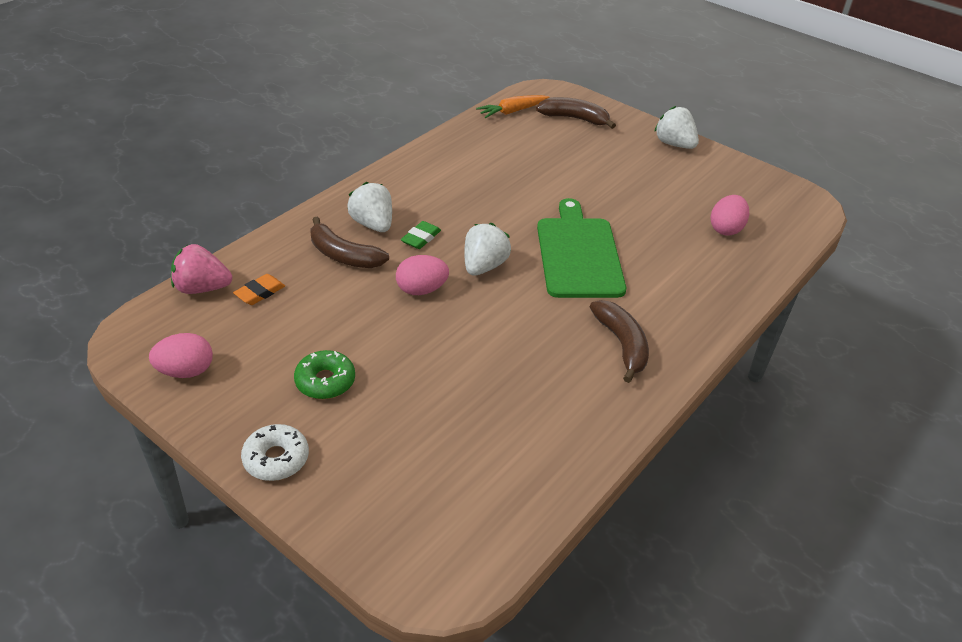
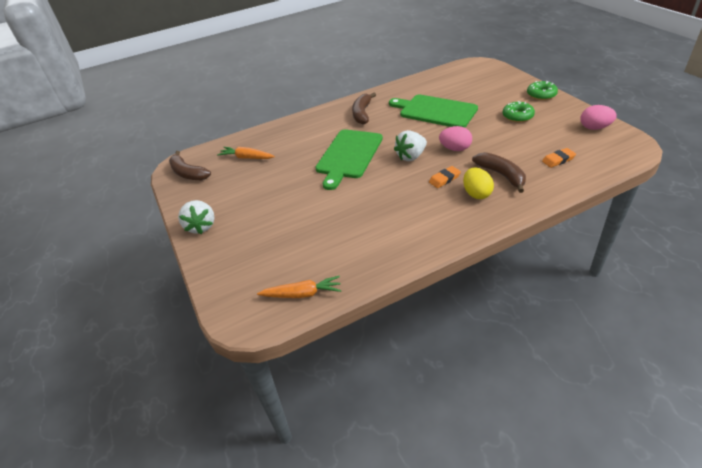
camera: 150 degrees left, 0 degrees up
(202, 288) = (598, 167): pink strawberry -> none
(276, 459) = (541, 95): white donut -> green donut
(373, 224) = (476, 194): white strawberry -> yellow egg
(421, 238) = (444, 179): green eraser -> orange eraser
(486, 372) = (435, 111): none -> green cutting board
(574, 118) = (252, 272): brown banana -> brown banana (188, 173)
(726, 229) = (247, 158): pink egg -> orange carrot

